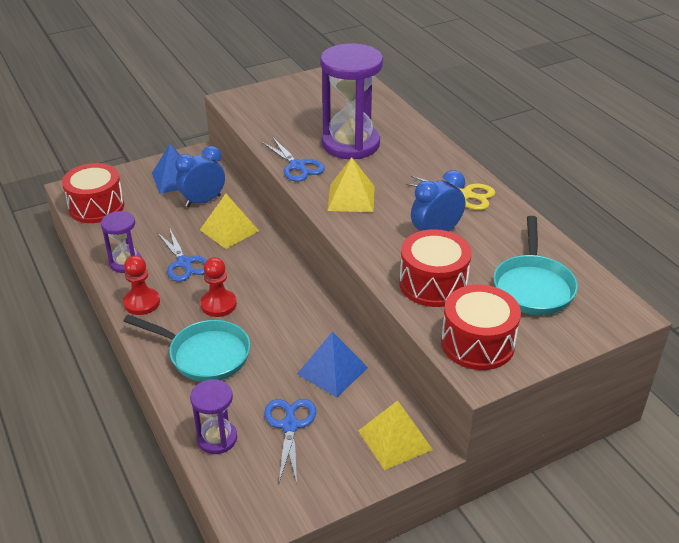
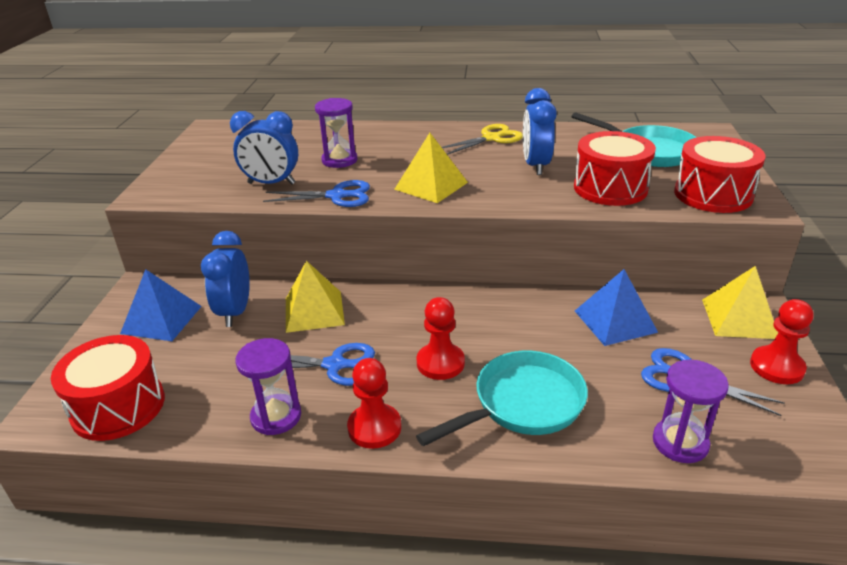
camera: 55 degrees left, 5 degrees down
(289, 134) = (271, 183): none -> blue clock
(342, 474) = (776, 367): none -> red pawn
(350, 144) = (339, 160): purple hourglass -> purple hourglass, size x0.52

